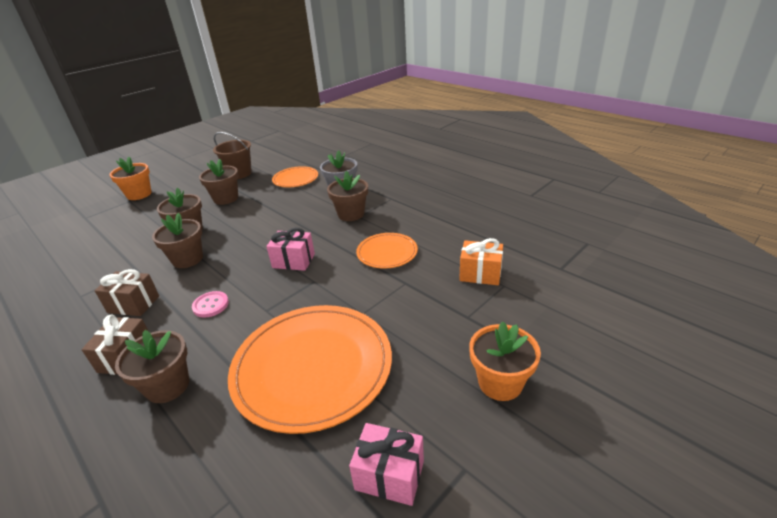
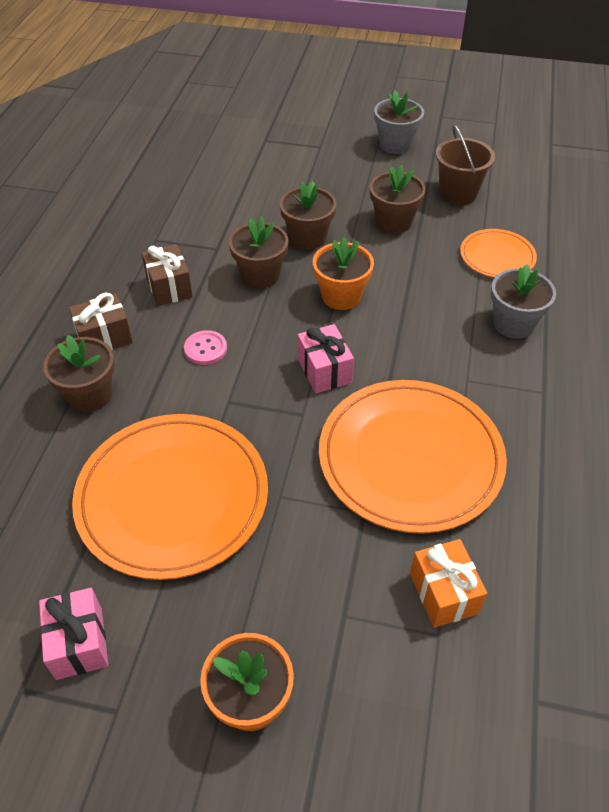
camera: 55 degrees right, 15 degrees up
(139, 194) = (338, 144): orange flower pot -> orange flower pot (341, 296)
(174, 178) = (395, 145): none -> grey flower pot
(351, 214) = (465, 368): brown flower pot -> none
(387, 252) = (410, 458): orange plate -> orange plate, size x1.96

